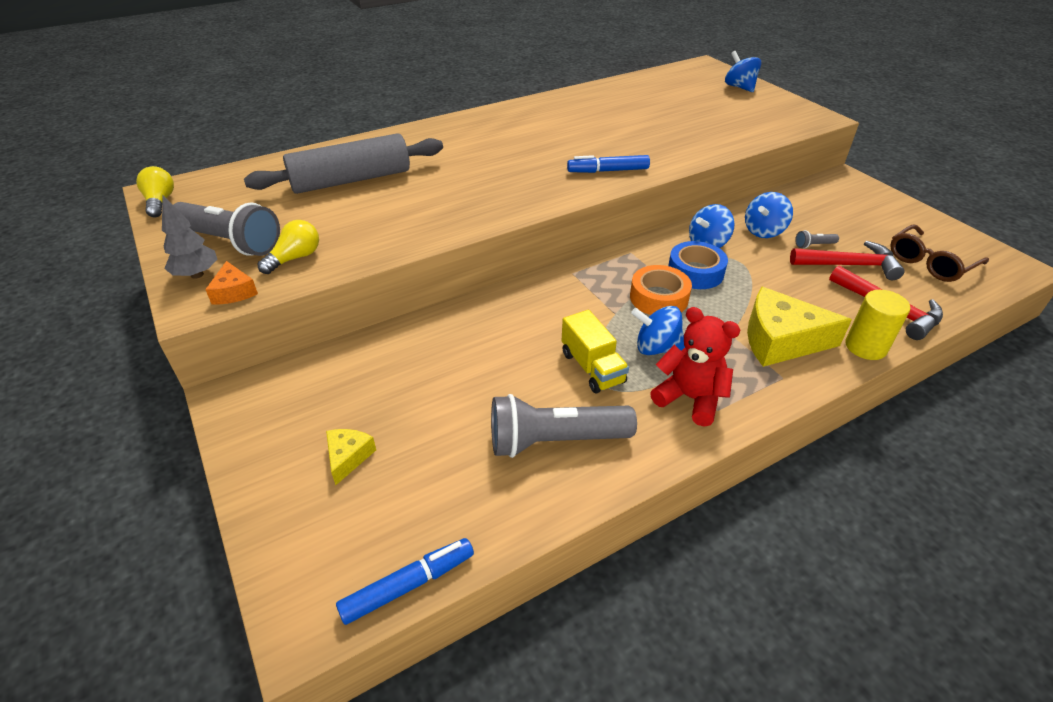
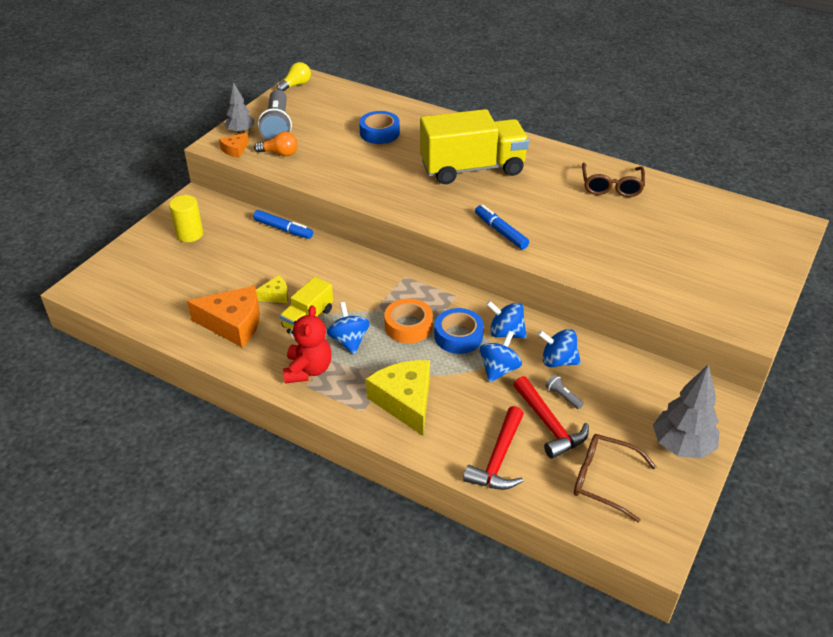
camera: 60 degrees right, 0 degrees up
(295, 258) = (279, 153): yellow light bulb -> orange light bulb
(348, 457) = (177, 256): yellow cheese -> yellow cheese (275, 295)
(351, 180) = (379, 133): grey rolling pin -> blue tape
(408, 585) = (112, 309): blue marker -> blue marker (283, 229)
(486, 152) = (472, 168): none -> yellow truck
(554, 440) = (233, 324): grey flashlight -> orange cheese
(589, 104) = (611, 186): none -> brown glasses
(739, 87) = (763, 260): blue spinning top -> blue spinning top (499, 369)
(865, 347) = (433, 451): yellow cylinder -> yellow cylinder (190, 234)
(896, 213) = (682, 446): none -> grey tree

